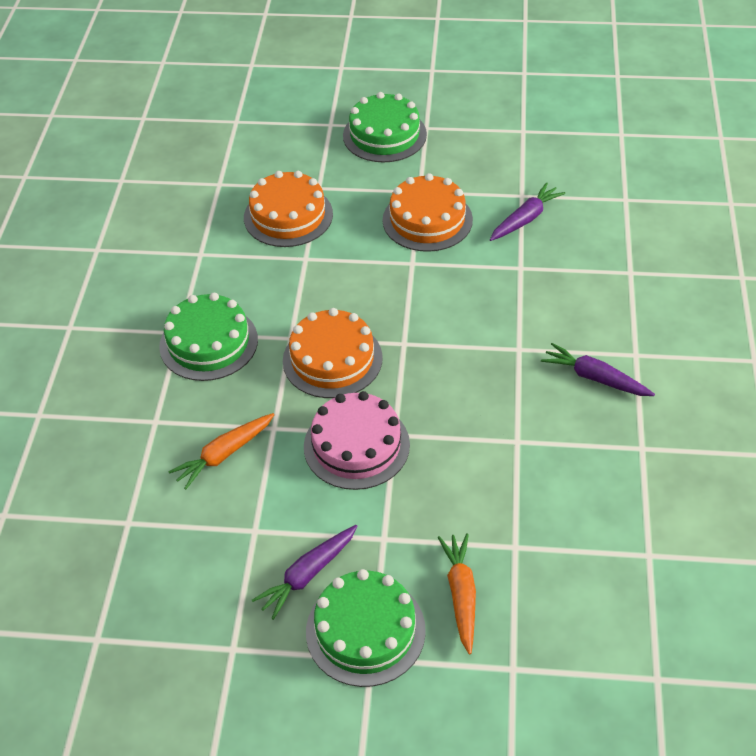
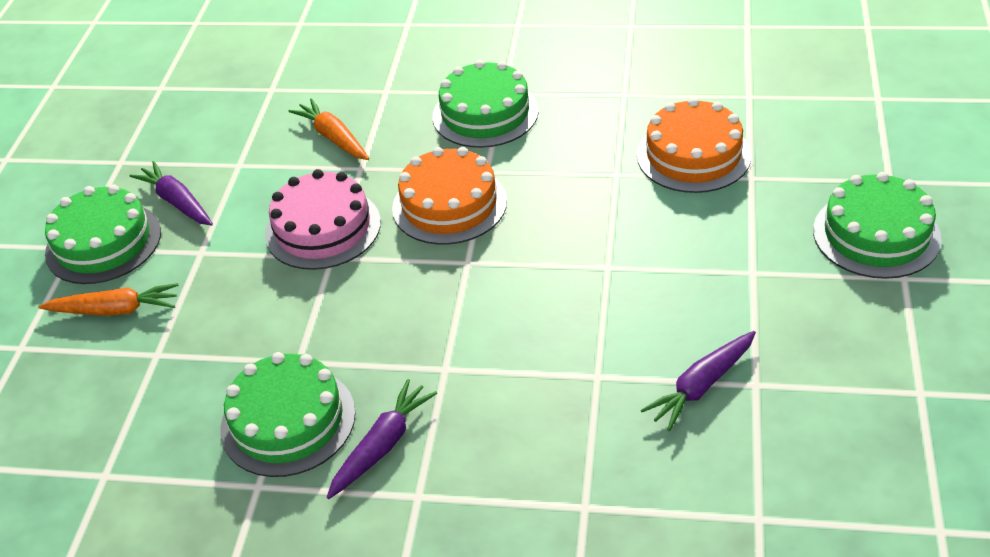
camera: 95 degrees right, 5 degrees down
(427, 220) = (693, 280): orange cake -> none
(525, 219) = (701, 386): purple carrot -> purple carrot turned 90 degrees clockwise
(578, 438) = (288, 421): none -> green cake

